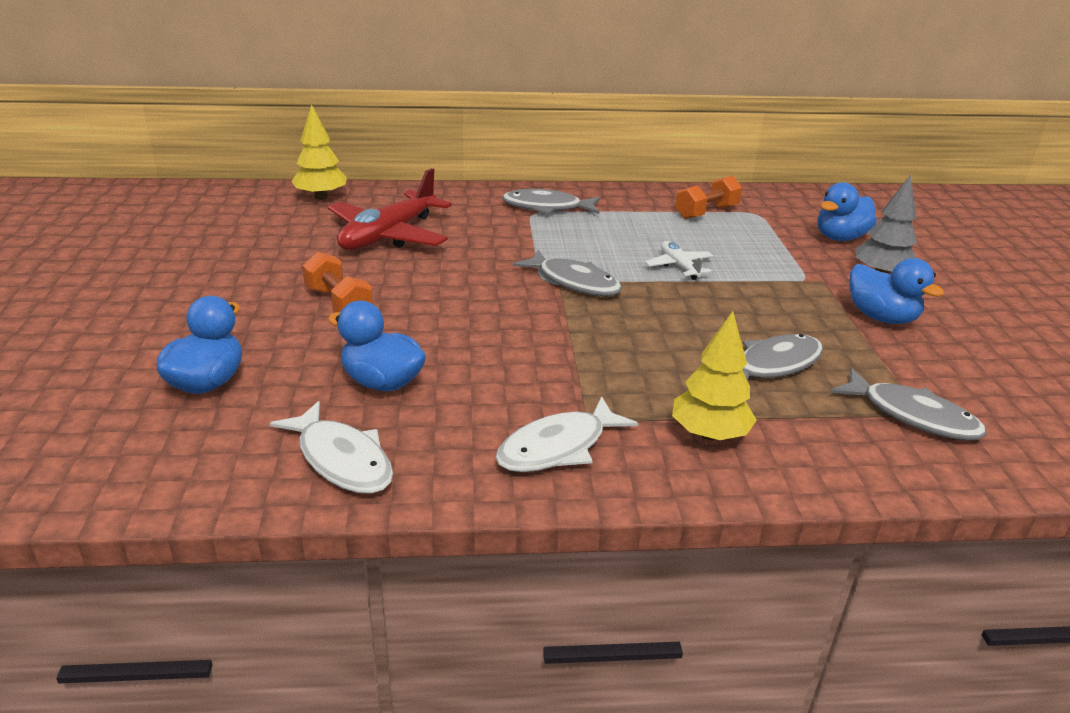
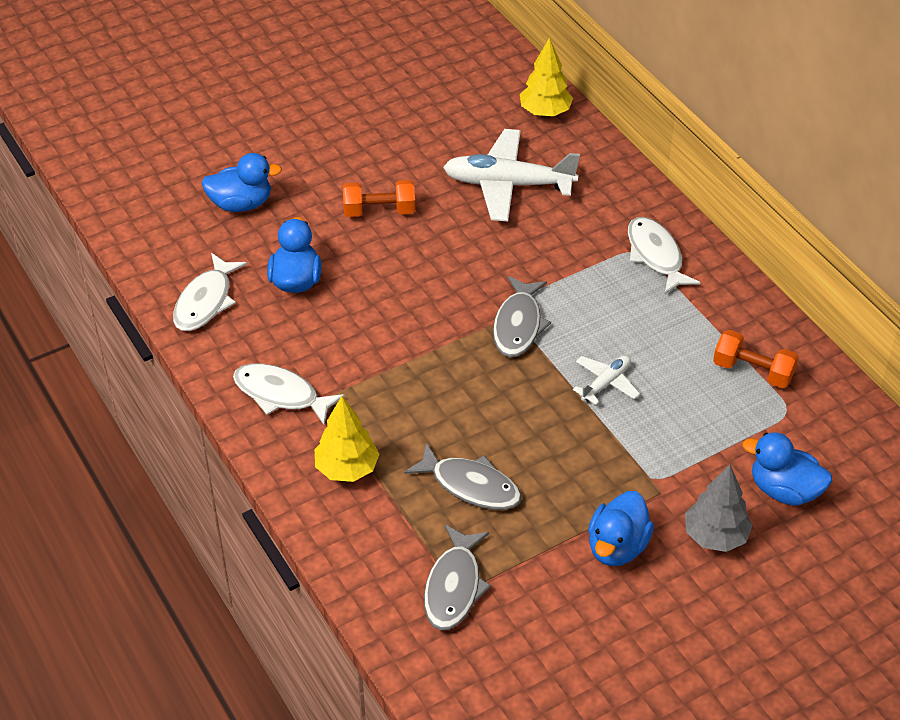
camera: 65 degrees right, 15 degrees up
(339, 303) = (379, 211): orange dumbbell -> orange dumbbell turned 60 degrees clockwise
(388, 235) = (508, 184): red plane -> white plane
(547, 207) = (655, 255): grey fish -> white fish

